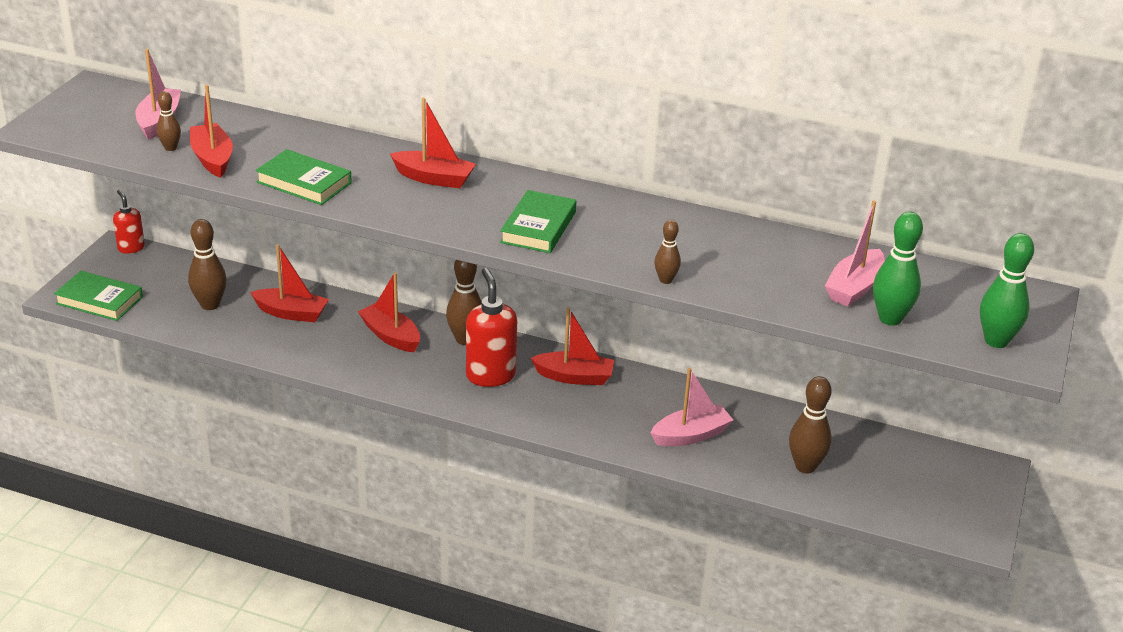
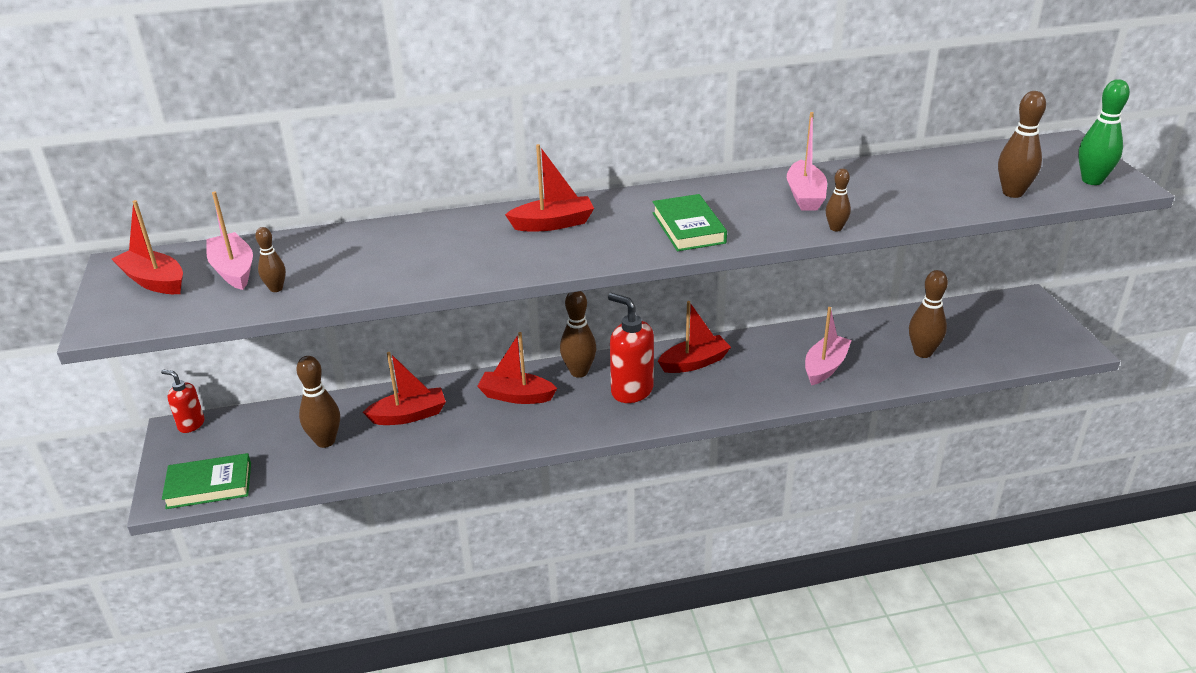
camera: 30 degrees left, 0 degrees up
(212, 159) = (331, 282): red boat -> red boat (154, 281)
(304, 183) = (445, 269): green book -> none
(854, 288) = (960, 182): pink boat -> pink boat (805, 196)
(890, 319) = (1012, 193): green bowling pin -> brown bowling pin

